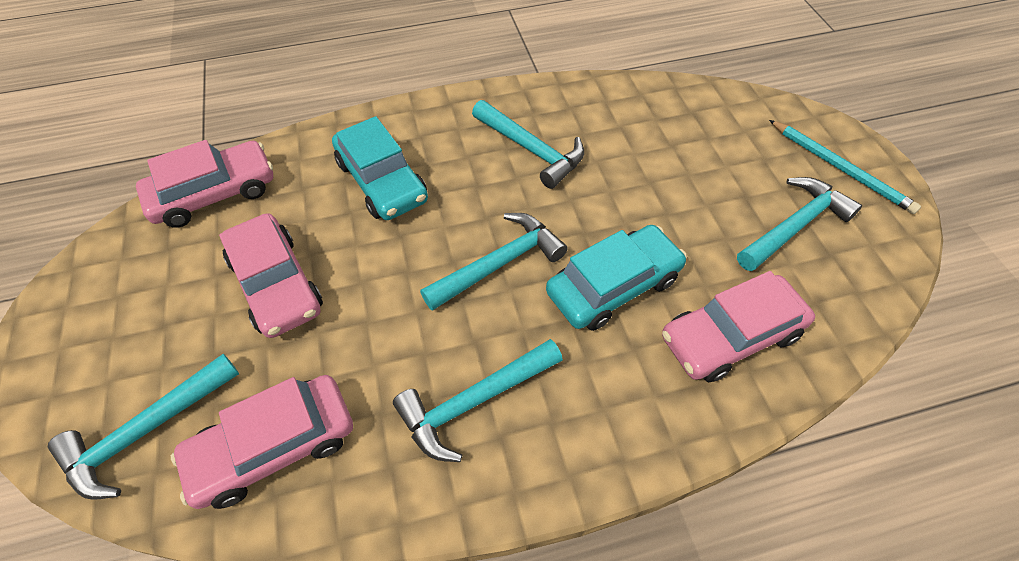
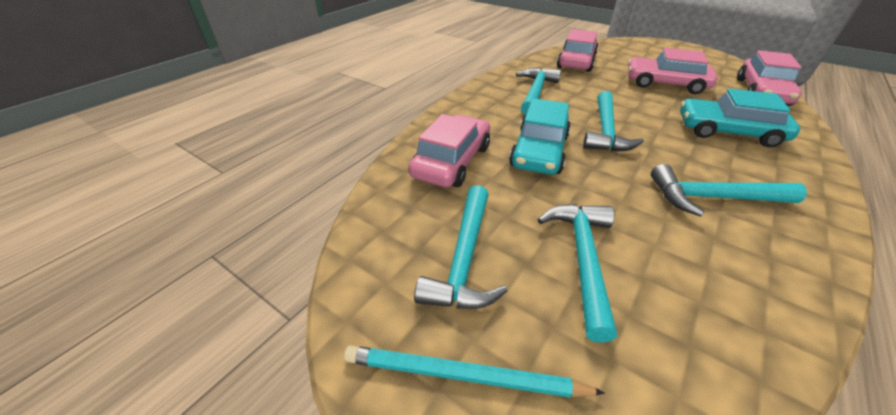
camera: 140 degrees right, 15 degrees down
(146, 431) = (614, 50): turquoise hammer -> turquoise hammer (582, 259)

